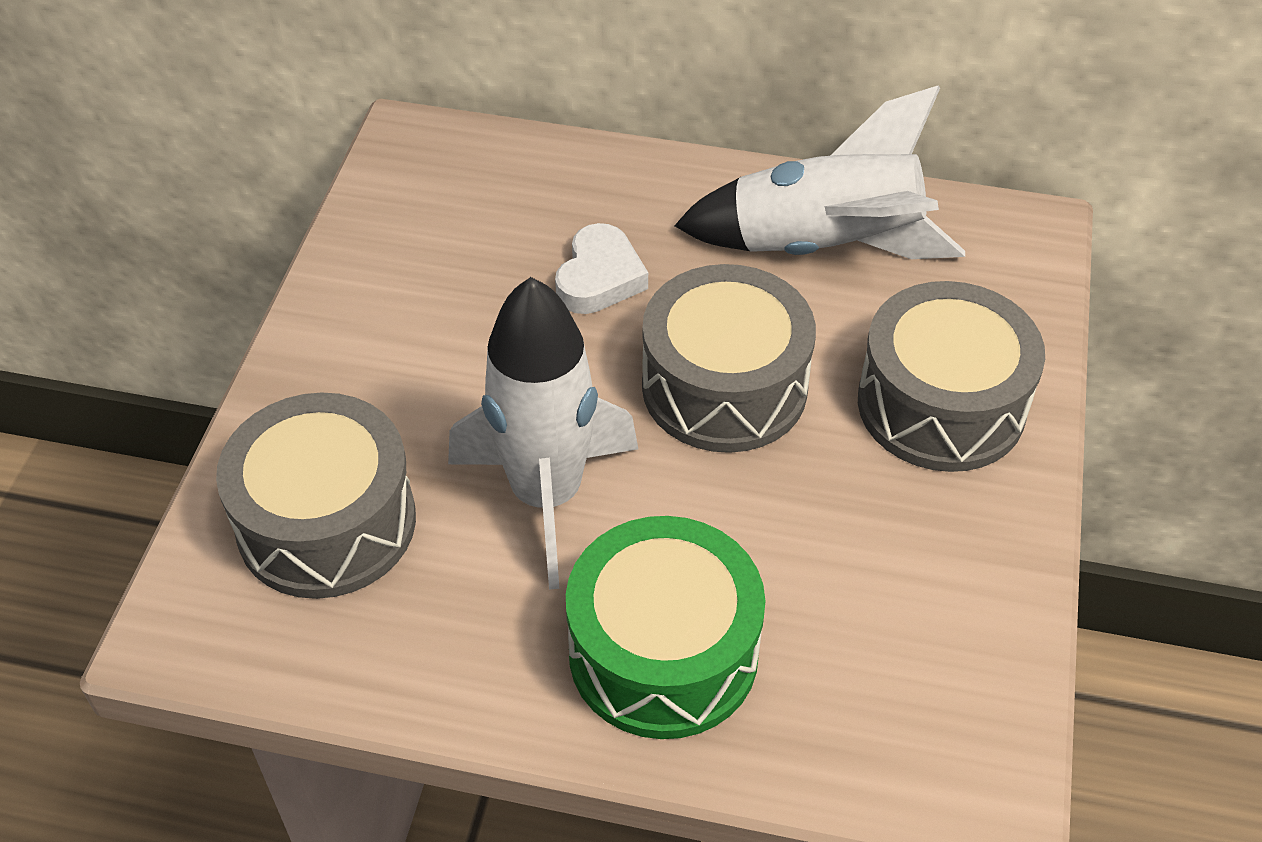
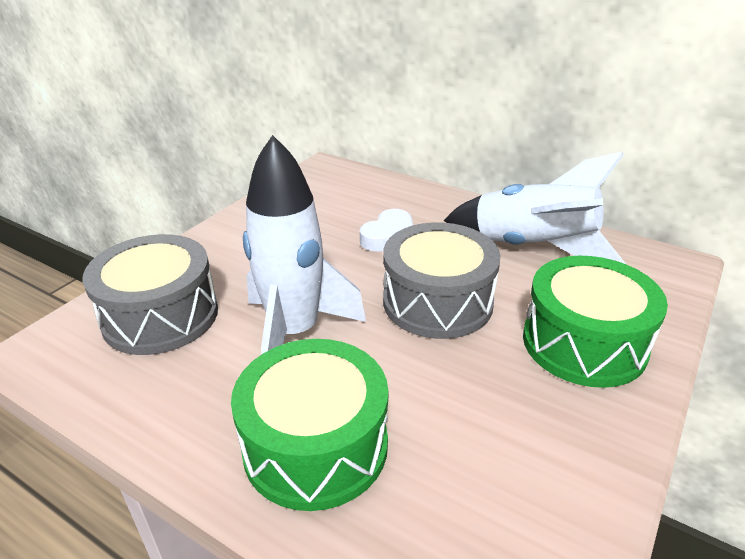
camera: 20 degrees right, 15 degrees down
(941, 405) = (584, 343): grey drum -> green drum

